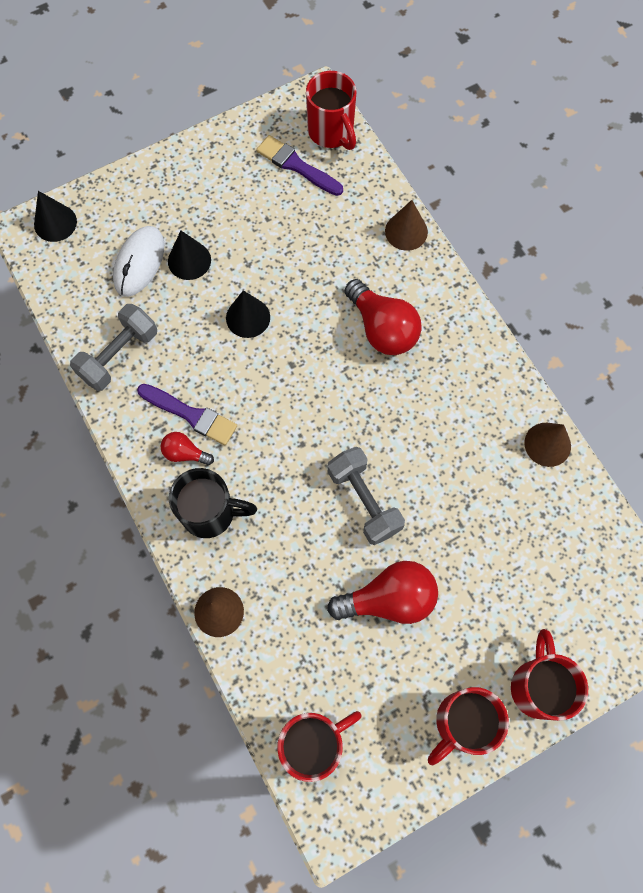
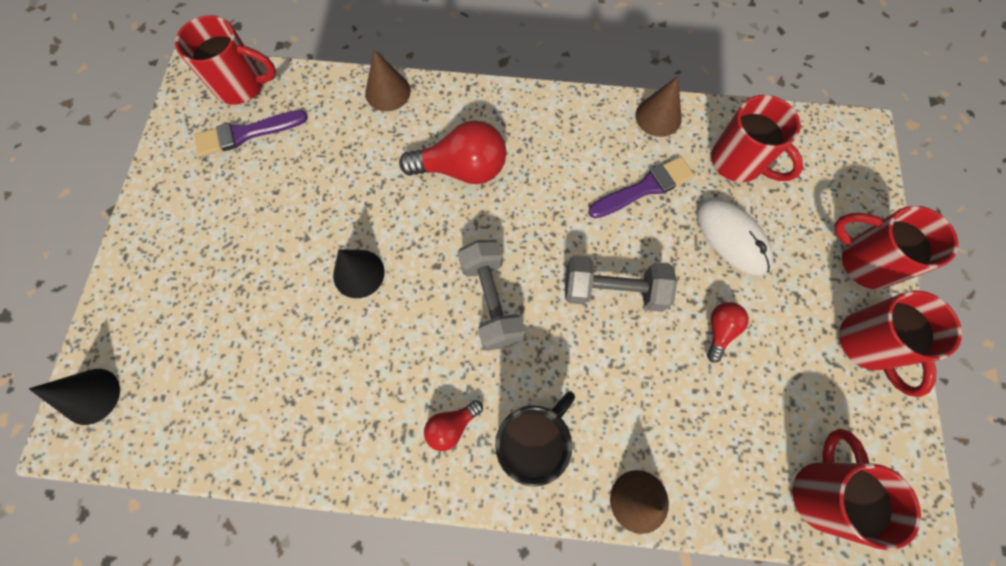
camera: 55 degrees left, 0 degrees up
(119, 355) = (296, 425): grey dumbbell -> grey dumbbell (491, 301)
(139, 263) = (214, 338): white mouse -> white mouse (731, 237)
(189, 260) = (254, 288): black cone -> none
(191, 415) = (416, 394): purple brush -> purple brush (644, 188)
(389, 599) = (719, 330): red light bulb -> red light bulb, size x0.52
(554, 533) = (738, 162): none -> red mug

